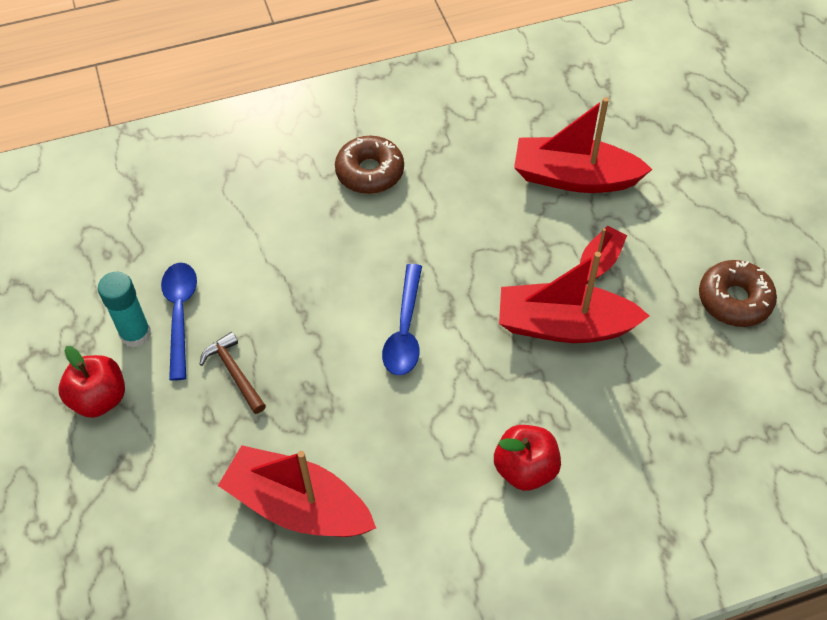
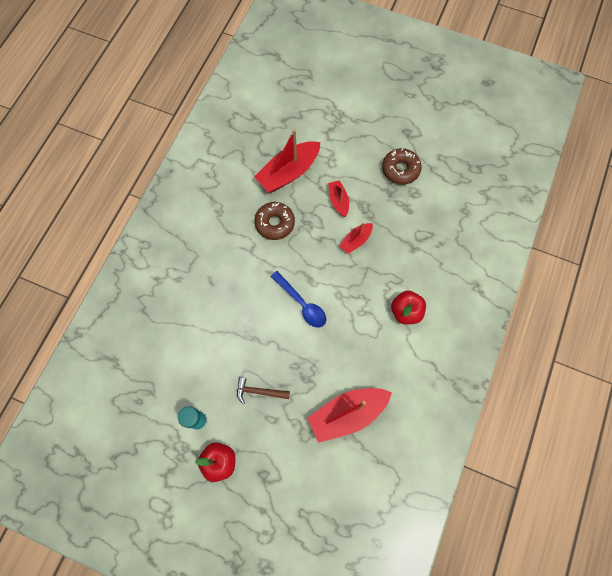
camera: 50 degrees left, 15 degrees up
(180, 314) = (206, 392): blue spoon -> none
(370, 172) = (205, 250): brown donut -> brown donut (275, 223)
(564, 326) = (356, 241): red boat -> red boat, size x0.53

